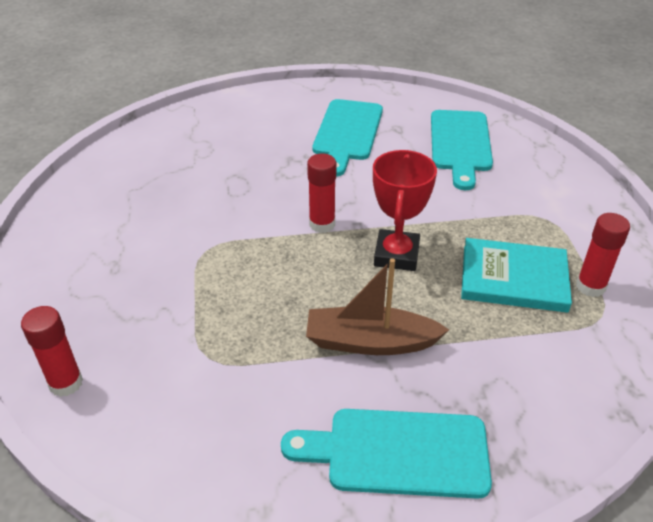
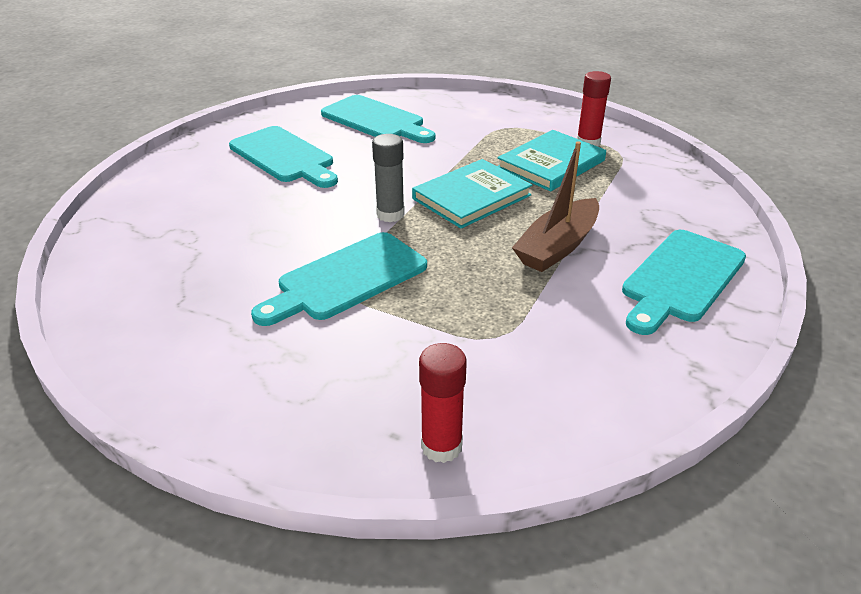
camera: 55 degrees left, 5 degrees down
(217, 245) = (346, 279): none -> turquoise cutting board
(322, 224) = (390, 214): red glue stick -> grey glue stick
(396, 255) = (471, 197): red trophy -> turquoise book

